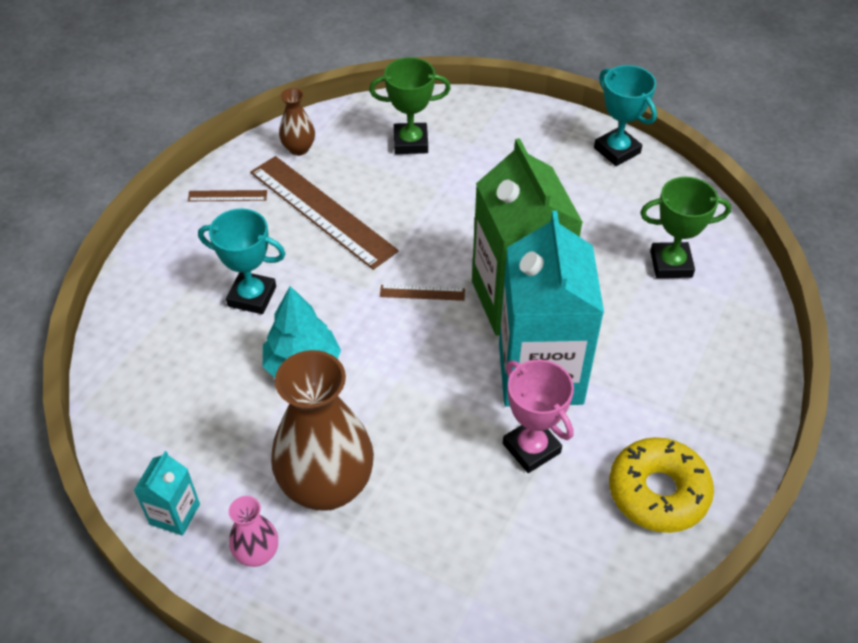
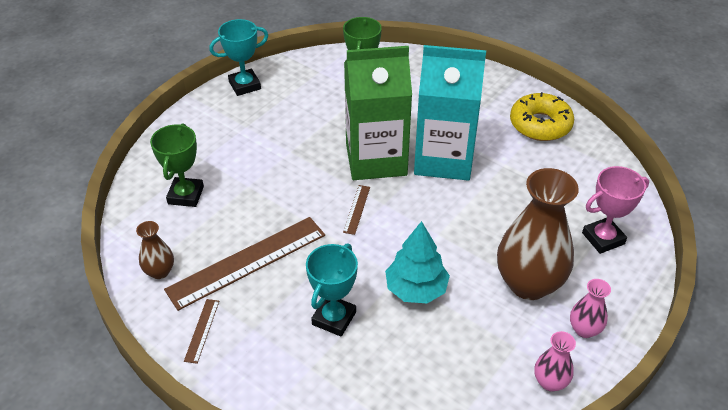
camera: 80 degrees left, 5 degrees down
(175, 514) = (550, 382): turquoise carton -> pink vase
(531, 448) = (504, 173): pink trophy -> pink trophy (603, 238)

